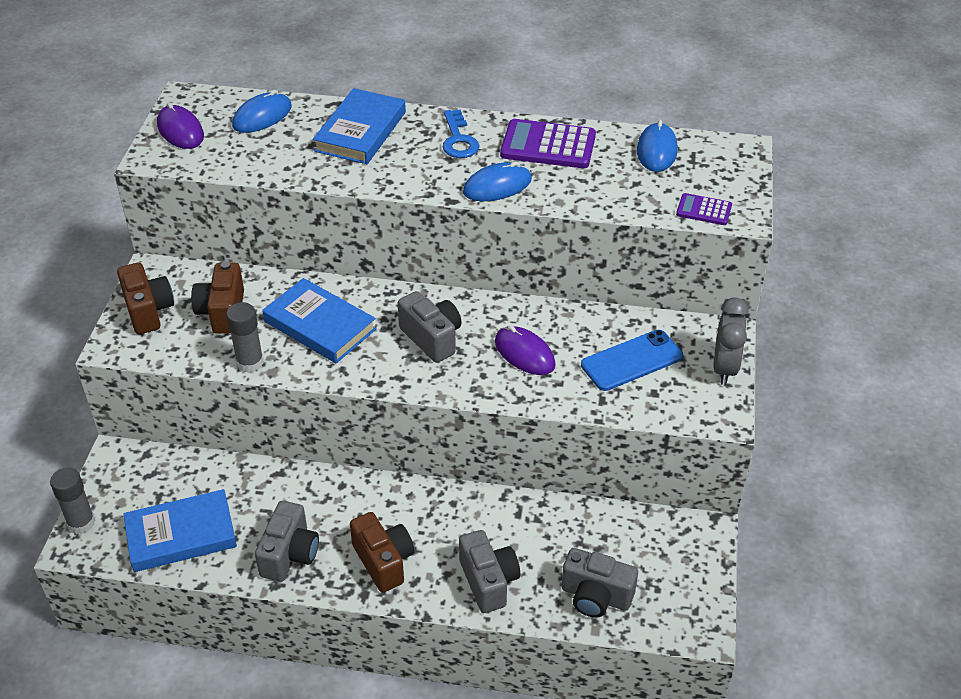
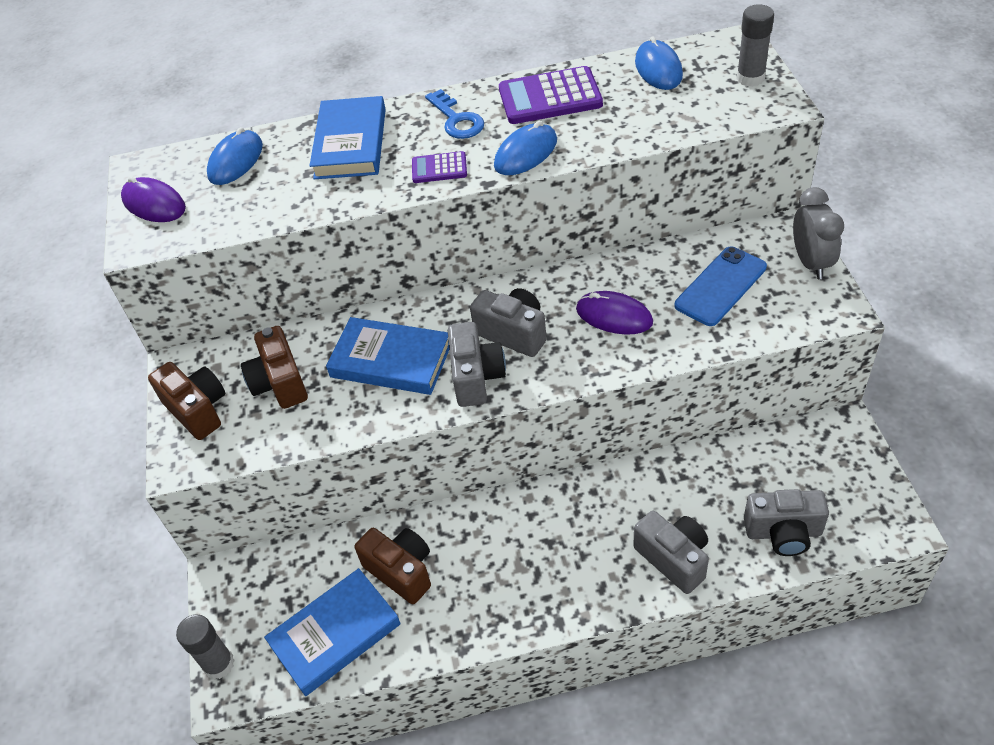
camera: 15 degrees left, 5 degrees up
(250, 363) = (339, 427): grey glue stick -> grey glue stick (750, 78)
(290, 554) = (460, 610): grey camera -> grey camera (476, 377)
(383, 561) = (559, 579): brown camera -> brown camera (401, 571)
(704, 210) = (742, 111): purple calculator -> purple calculator (439, 168)

